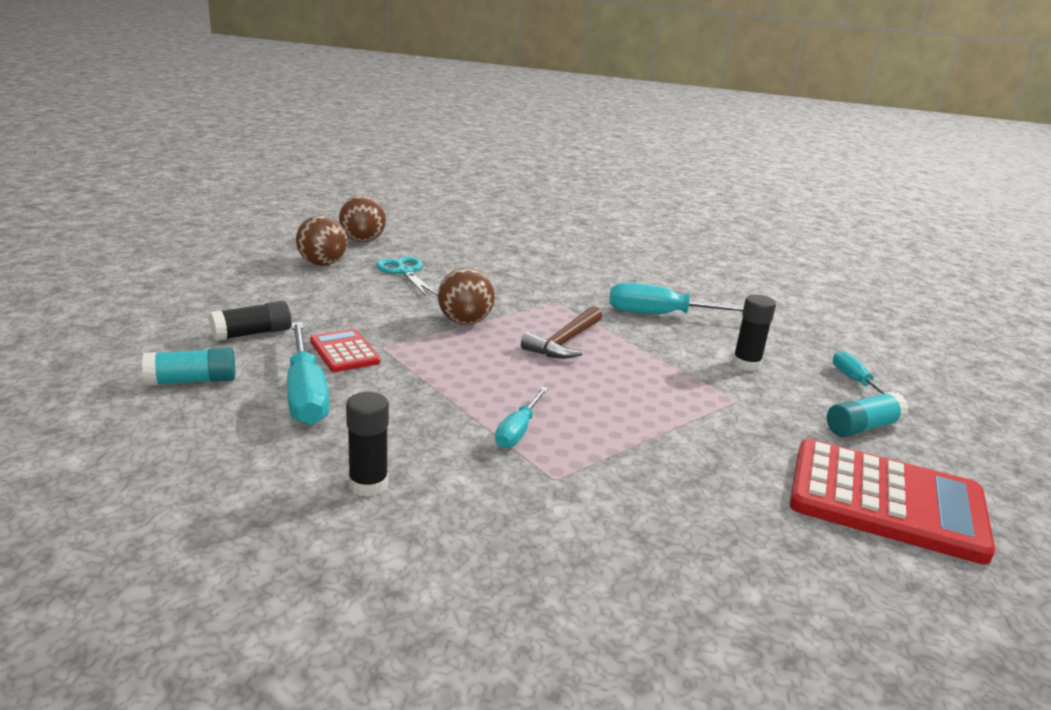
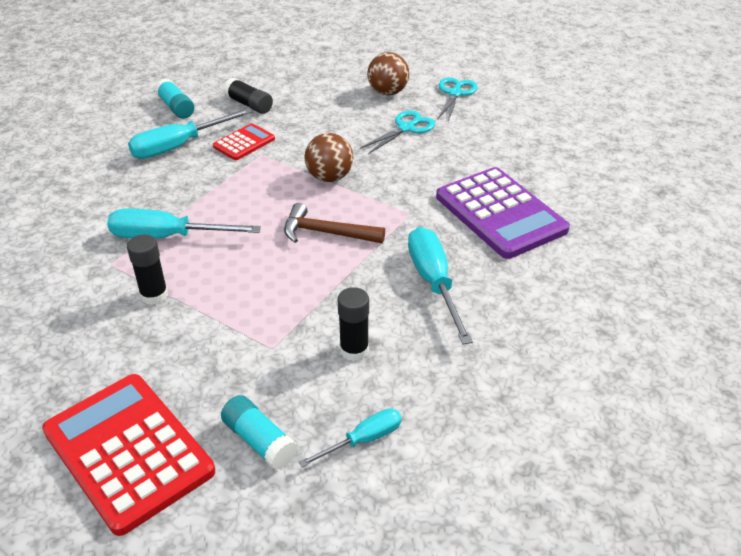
camera: 75 degrees right, 15 degrees up
(362, 241) = (455, 93): brown ball -> turquoise scissors
(368, 484) = (84, 195): black glue stick -> black glue stick (154, 295)
(518, 430) = (167, 237): turquoise screwdriver -> turquoise screwdriver, size x1.73
(578, 271) = (500, 213): none -> purple calculator
(886, 501) = (128, 451): red calculator -> red calculator turned 135 degrees clockwise

